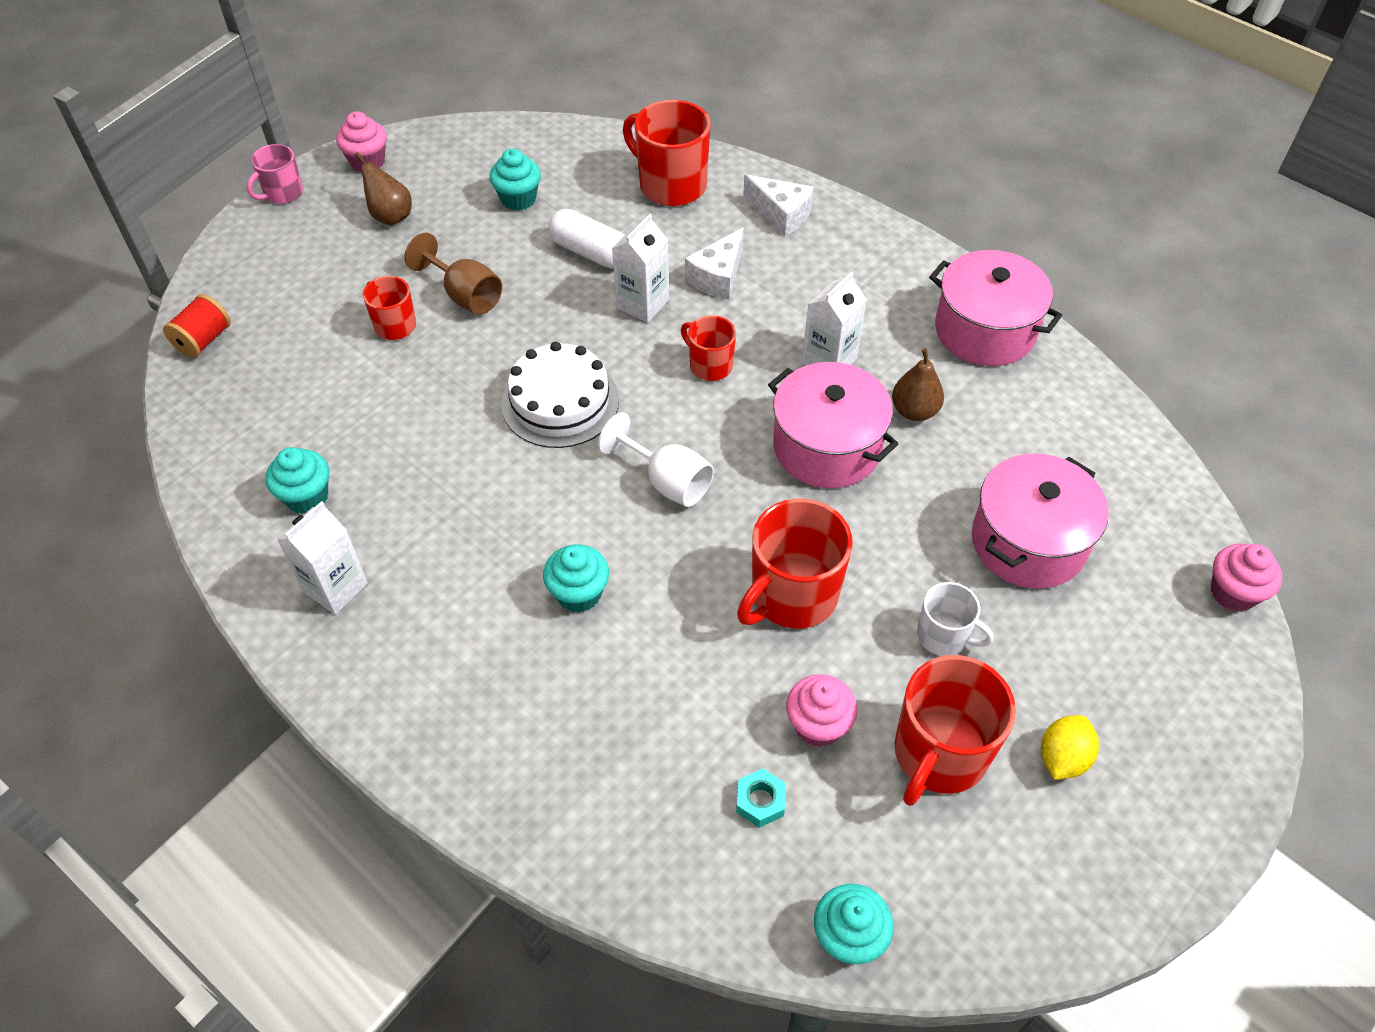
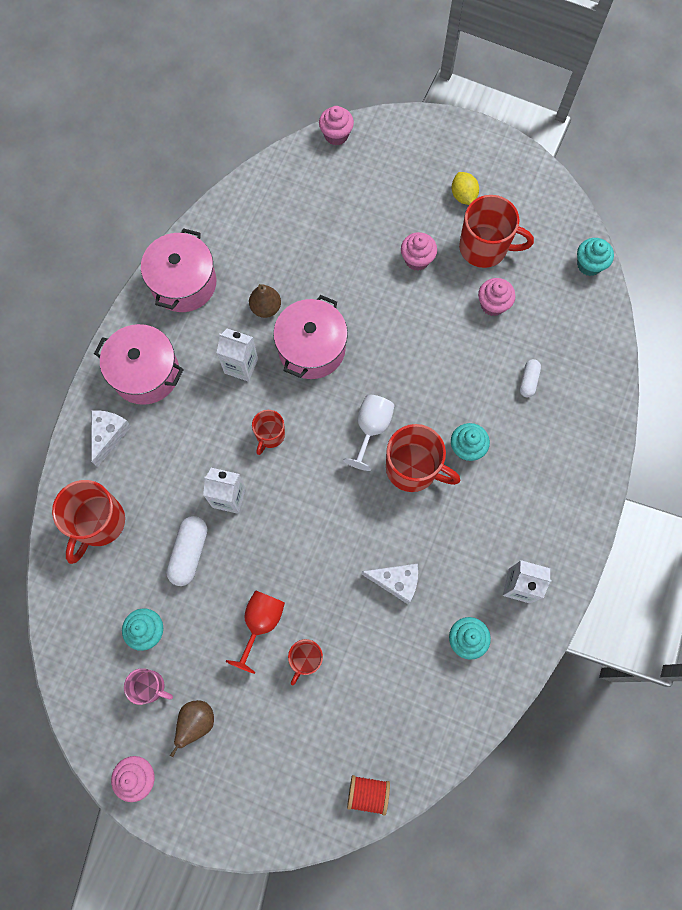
camera: 110 degrees left, 20 degrees up
(283, 193) = (197, 827): pink mug -> pink mug (150, 687)
(465, 295) = (261, 623): brown goblet -> red goblet
(560, 402) = (333, 516): white cake -> none
(652, 728) = (528, 381): none -> white capsule
(718, 277) = (187, 457): white cheese -> white cheese (396, 582)
(760, 801) = (544, 319): turquoise nut -> none
(792, 596) = (422, 338): red mug -> red mug (413, 468)
(944, 636) = (417, 259): white mug -> pink cupcake
(1028, 542) = (340, 231): pink pot -> pink pot (146, 373)
(1062, 758) = (463, 196): yellow lemon -> yellow lemon turned 60 degrees clockwise

